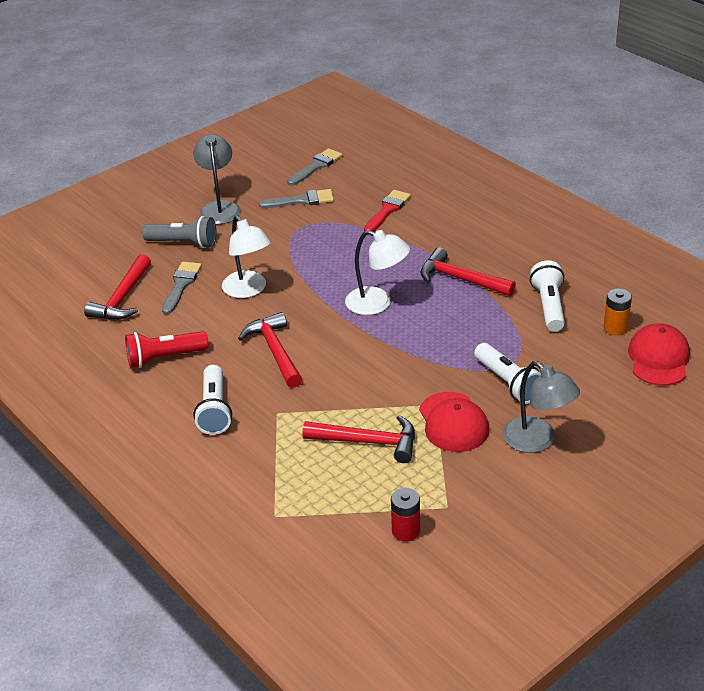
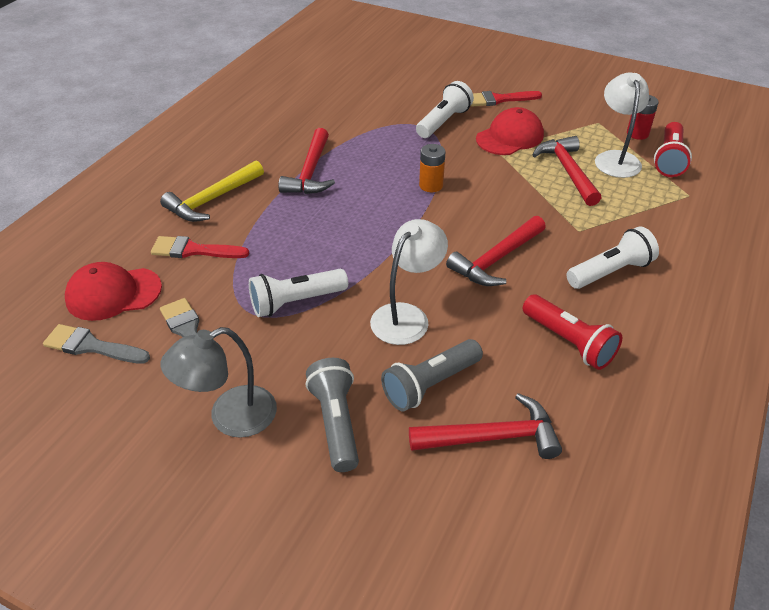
camera: 115 degrees left, 5 degrees up
(181, 285) = (430, 384): grey brush -> grey flashlight
(342, 533) = (669, 159): none -> red flashlight
(377, 304) = (378, 213): white lamp -> white lamp (615, 158)
(448, 224) = (212, 200): none -> yellow hammer
(537, 441) = (499, 99): grey lamp -> red brush
(549, 306) = (329, 120): white flashlight -> white flashlight (296, 302)
(615, 328) = (341, 88): orange battery -> orange battery (431, 185)
(658, 358) = (369, 67): red cap -> red cap (113, 293)

